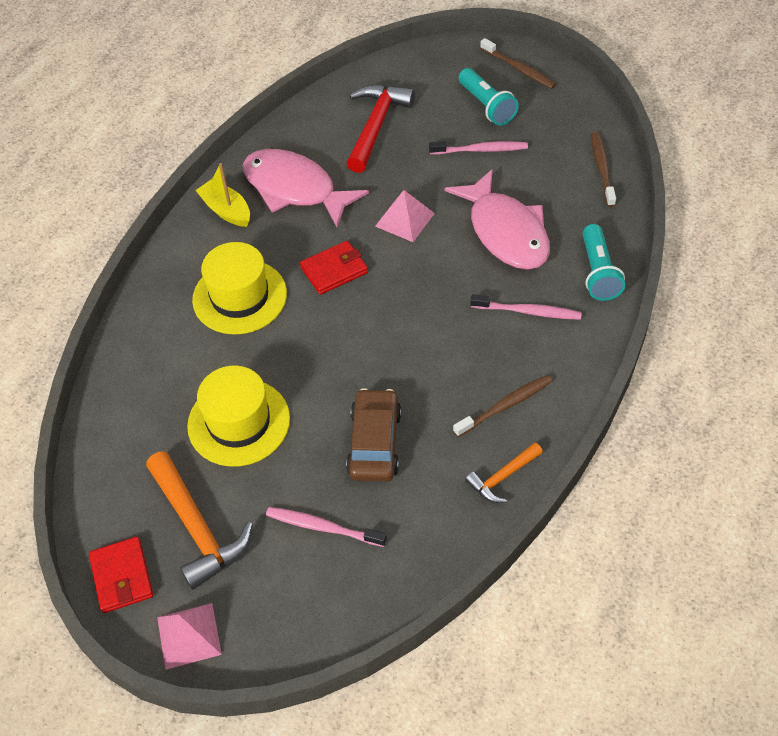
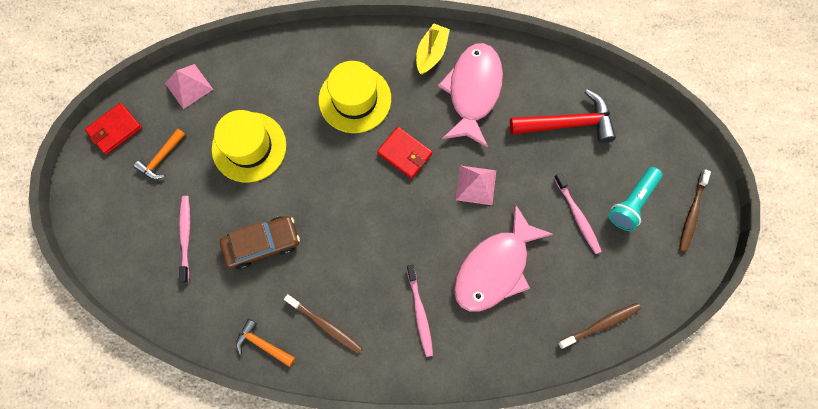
camera: 65 degrees right, 20 degrees up
(189, 635) = (87, 188): pink pyramid -> pink pyramid (188, 86)
(197, 528) = (161, 158): orange hammer -> orange hammer, size x0.56
(598, 272) = (481, 356): turquoise flashlight -> none

